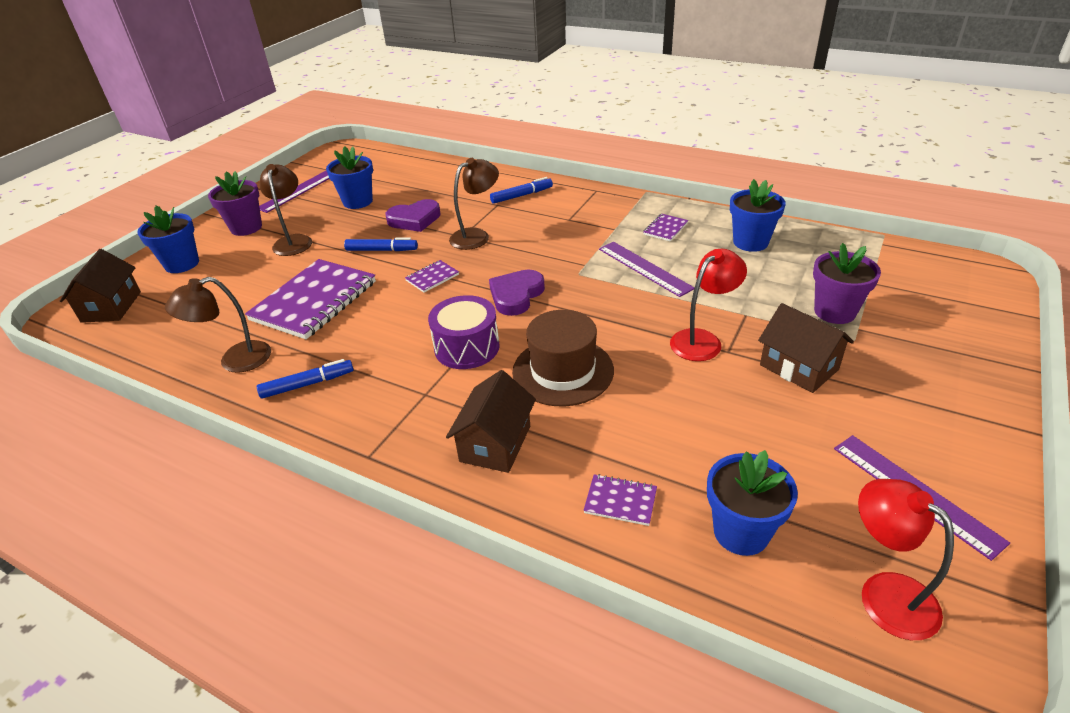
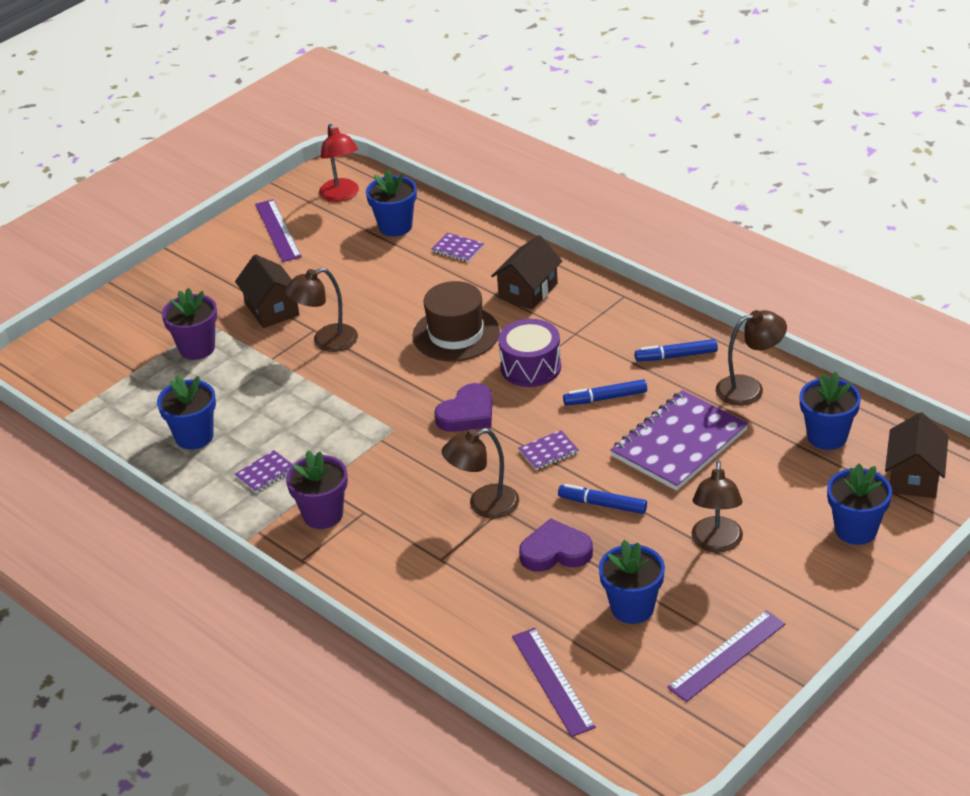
camera: 165 degrees left, 0 degrees up
(174, 327) = (827, 436): none -> blue flower pot
(246, 228) = (788, 584): purple flower pot -> purple flower pot (323, 515)
(521, 195) = (402, 570): blue marker -> blue marker (605, 398)
(644, 268) = (324, 423): purple ruler -> purple ruler (552, 681)
(702, 340) = (326, 341): red lamp -> brown lamp

